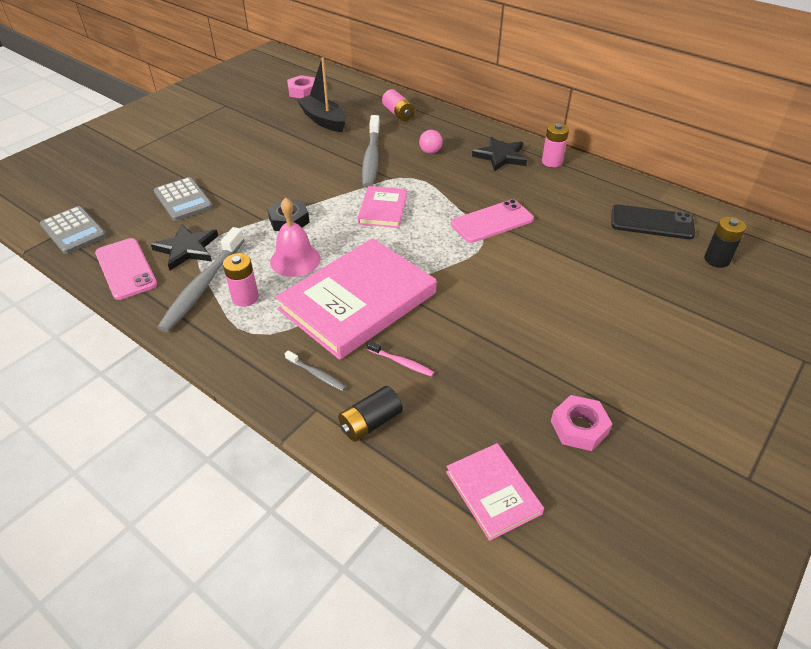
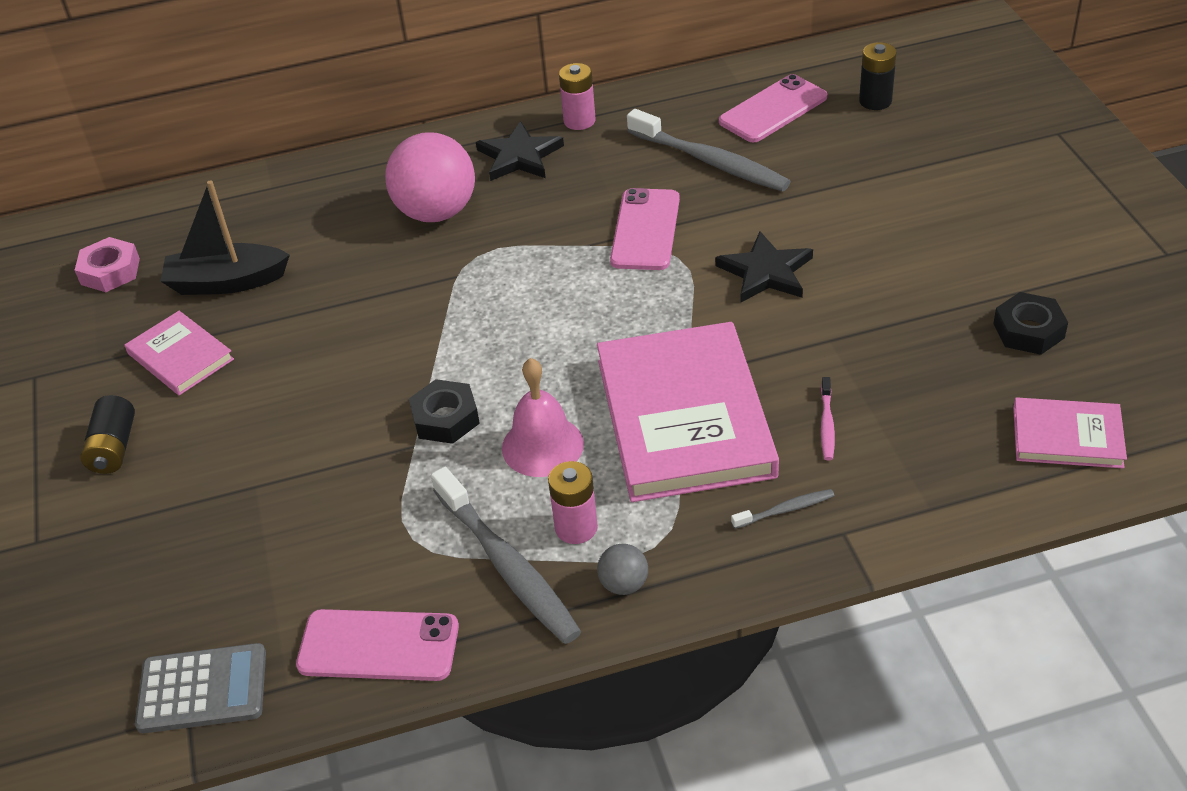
camera: 50 degrees left, 0 degrees up
(183, 200) = (263, 521): grey calculator -> none
(187, 249) = (400, 556): black star -> black star (766, 272)
(216, 333) = (624, 584): none -> grey ball
(370, 423) = (901, 492): black battery -> black battery (114, 448)
(371, 158) = (386, 274): grey toothbrush -> grey toothbrush (710, 161)
(383, 209) = (518, 314): pink book -> pink book (180, 356)
(398, 113) = (304, 200): pink battery -> none
(401, 362) = (827, 424): pink toothbrush -> pink toothbrush turned 120 degrees clockwise
(430, 152) = (436, 212): pink ball -> pink ball, size x2.26
(579, 427) = (1028, 330): pink nut -> black nut
(651, 222) = (773, 109): black phone -> pink phone

